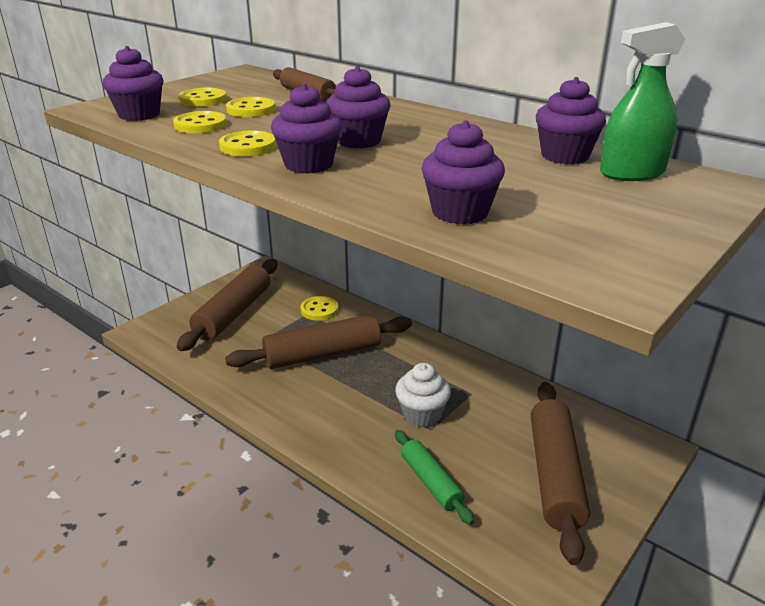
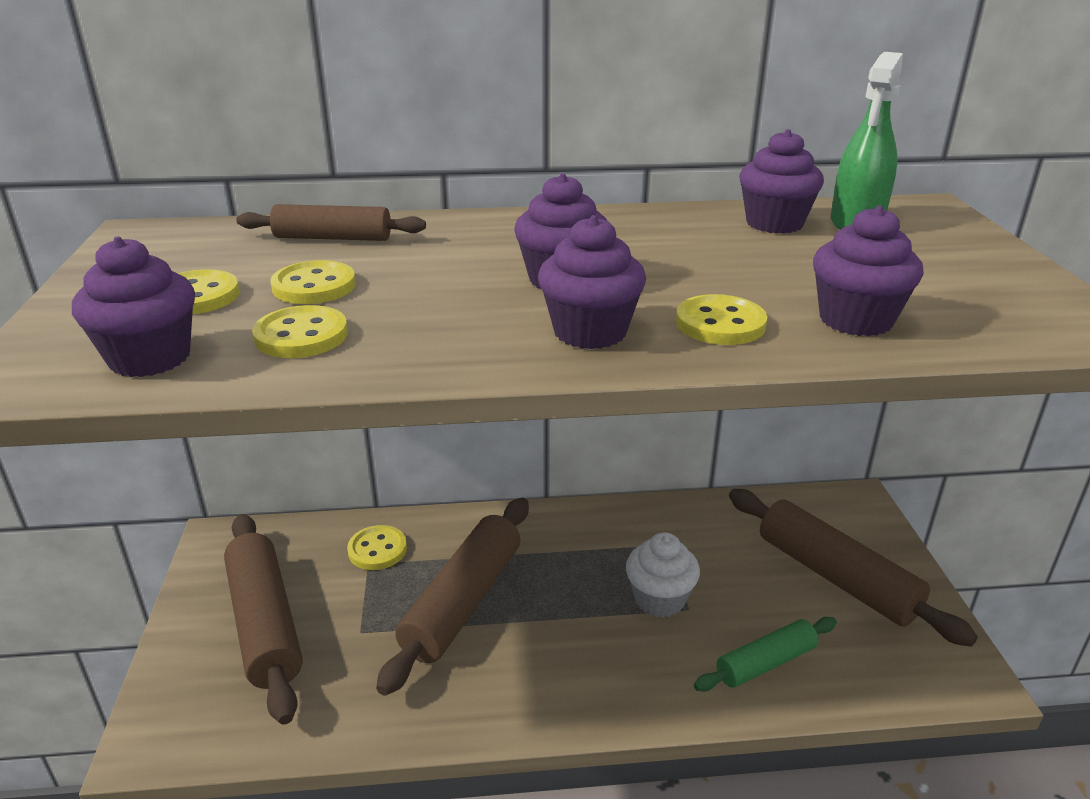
camera: 45 degrees left, 0 degrees up
(248, 146) = (454, 339): yellow button -> yellow button (720, 324)
(431, 482) = (765, 663): green rolling pin -> green rolling pin turned 45 degrees counterclockwise

